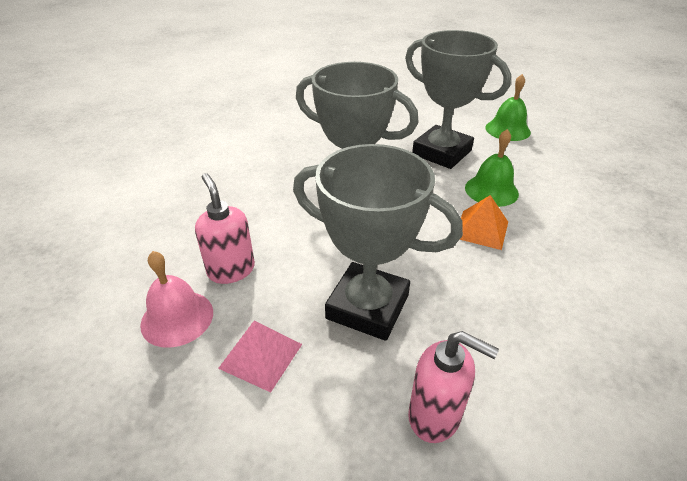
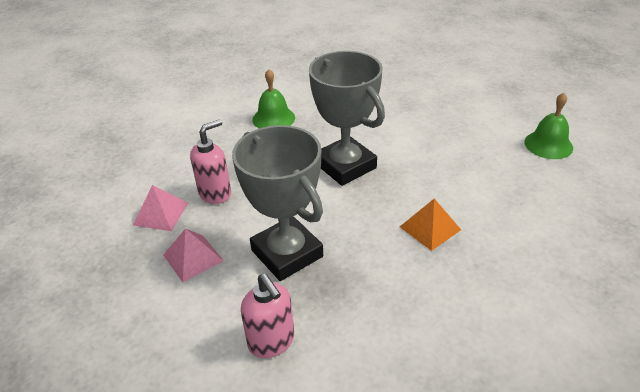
camera: 30 degrees right, 0 degrees up
(177, 318) = (161, 213): pink bell -> pink pyramid
(231, 270) = (215, 193): pink soap dispenser -> pink soap dispenser turned 45 degrees clockwise
(441, 152) = (458, 149): grey trophy -> none
(491, 190) = (472, 198): green bell -> green bell (273, 118)

